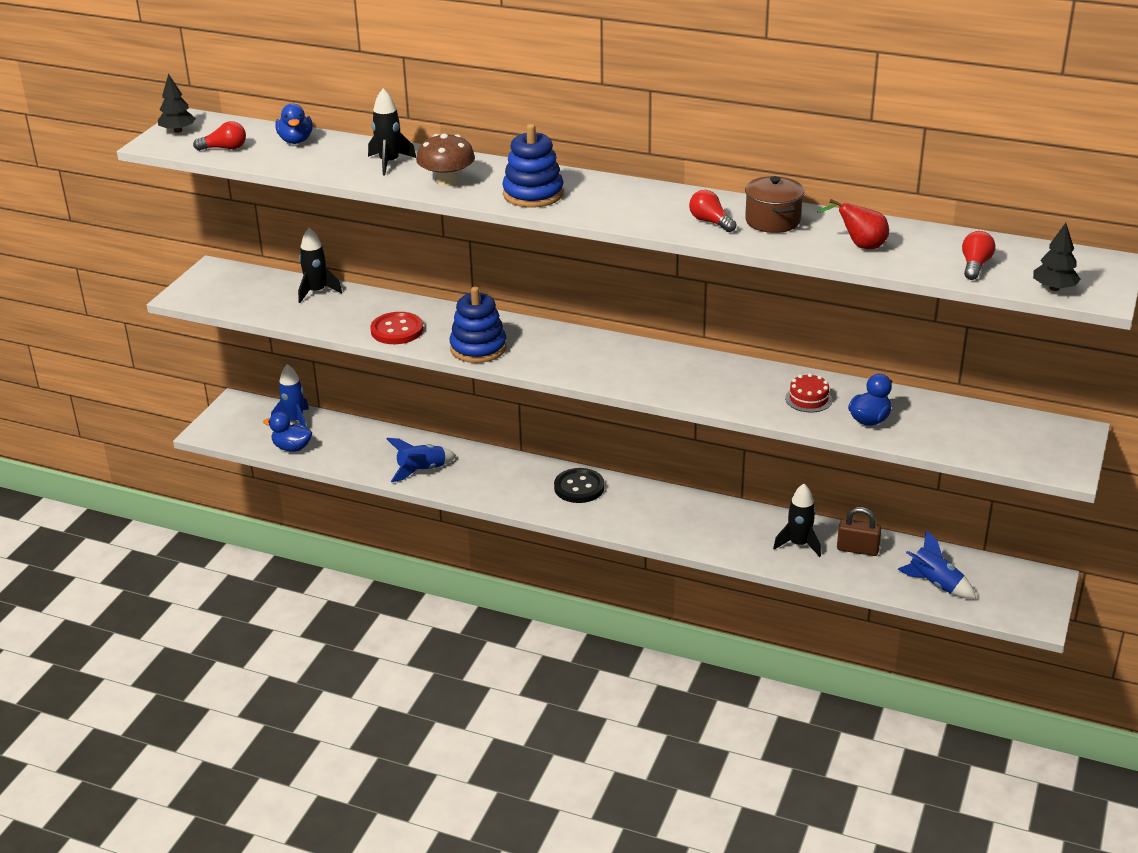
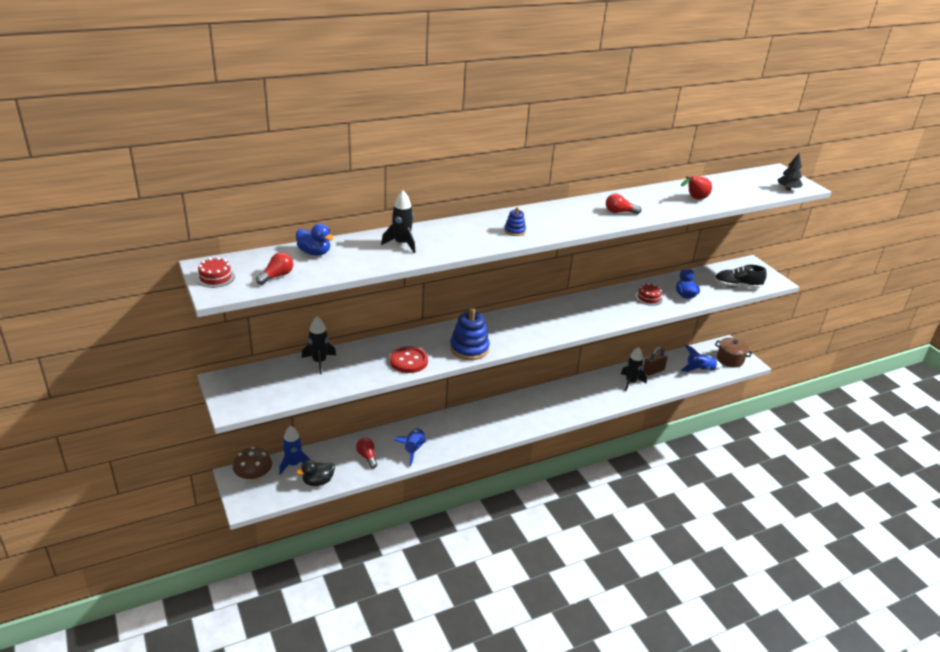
camera: 50 degrees left, 0 degrees up
(178, 131) = (215, 277): black tree -> red cake
(292, 448) = (318, 481): blue duck -> black duck
(447, 181) = (456, 242): brown mushroom -> brown mushroom (254, 476)
(533, 194) = (514, 231): blue stacking toy -> blue stacking toy, size x0.52
(579, 487) = (503, 411): black button -> none
(772, 221) = (641, 201): brown pot -> brown pot (730, 359)
(975, 266) = (747, 190): red light bulb -> red light bulb (367, 457)
(981, 446) = (737, 286): none -> black shoe

